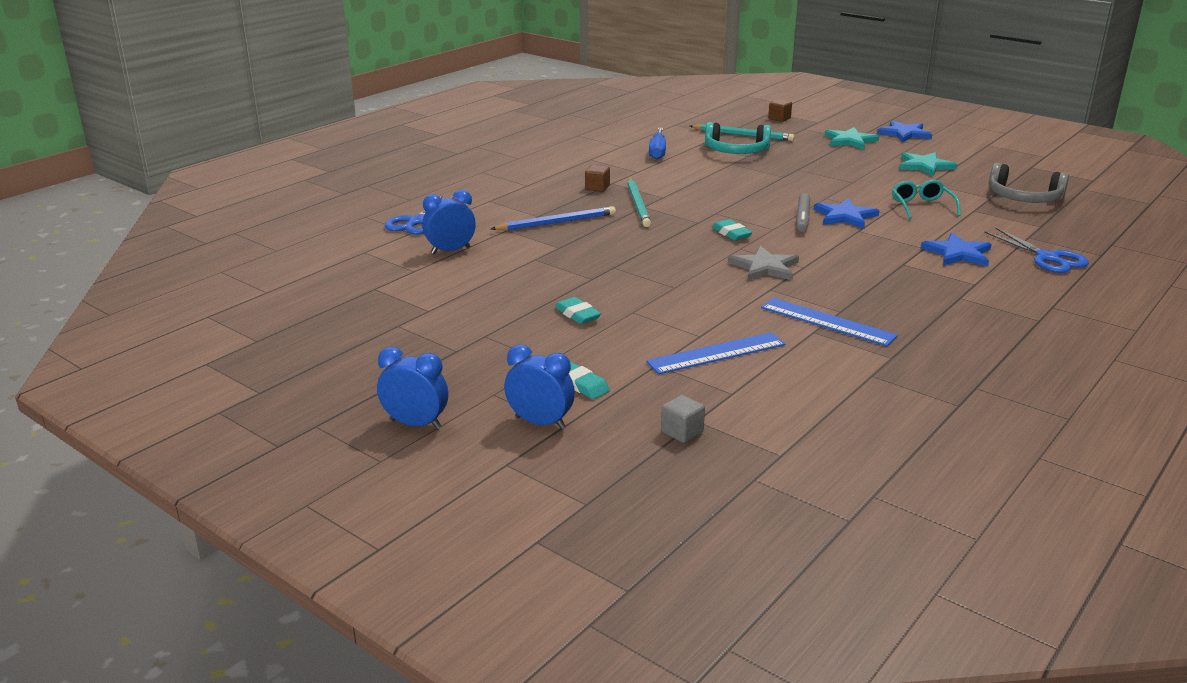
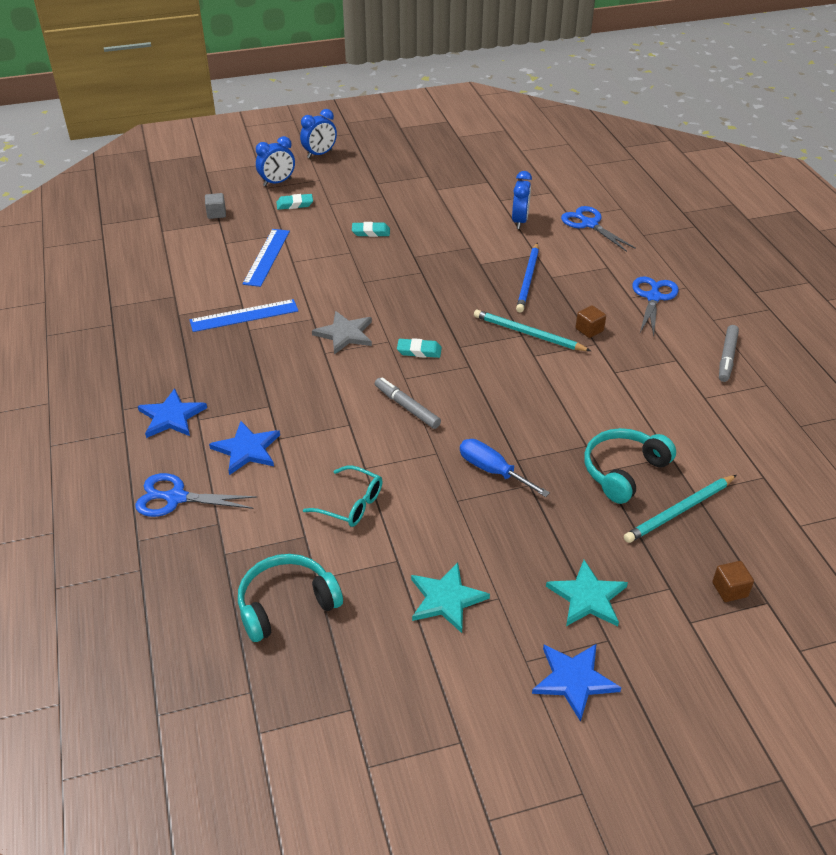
camera: 125 degrees right, 15 degrees up
(515, 178) = (653, 297): none -> blue scissors
(563, 147) = (727, 357): none -> grey marker
(657, 152) = (665, 412): blue screwdriver -> blue screwdriver (492, 470)
(845, 216) = (384, 435): blue star -> blue star (171, 416)
(1023, 198) = (286, 604): grey headphones -> turquoise headphones

